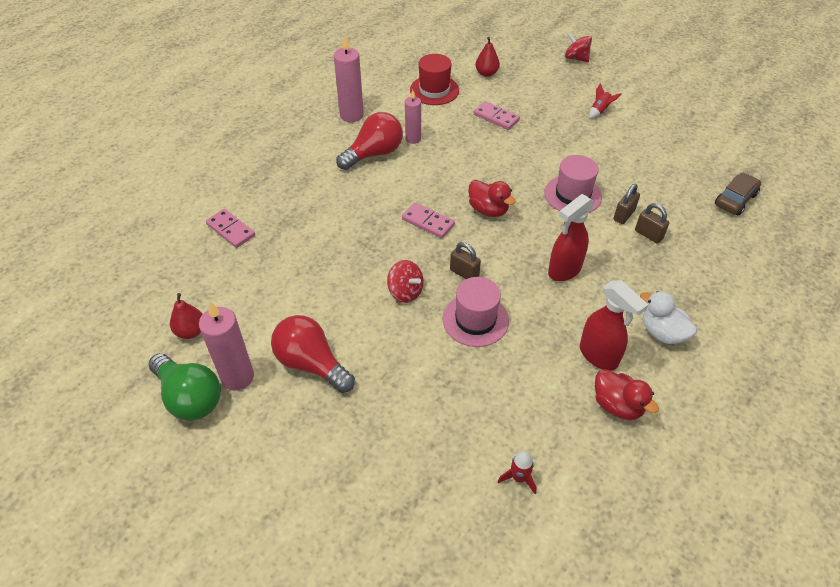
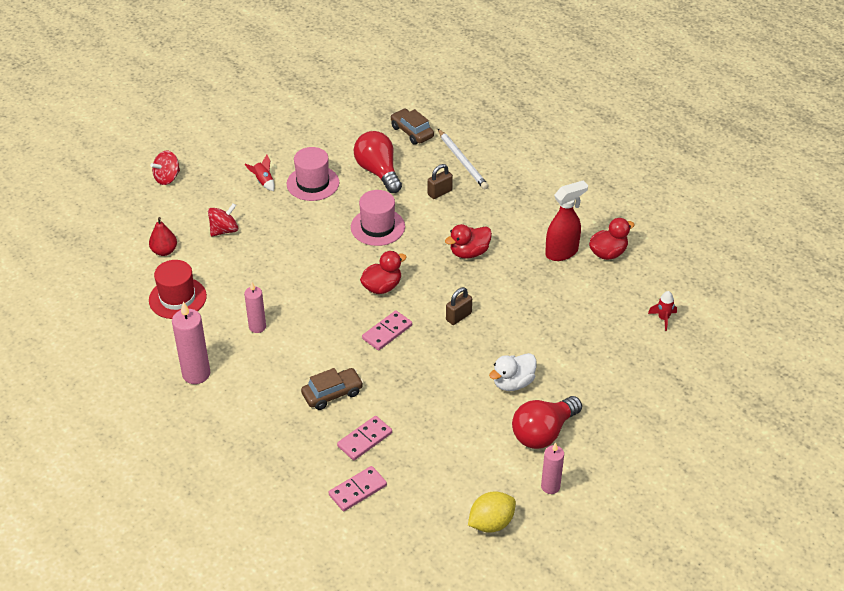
camera: 80 degrees left, 5 degrees down
(190, 397) = (568, 522): green light bulb -> none
(191, 331) = (491, 523): red pear -> yellow lemon
(237, 377) = (550, 486): pink candle -> pink candle, size x0.64
(342, 197) = (332, 394): none -> brown car
(374, 154) = (271, 361): red light bulb -> red light bulb (378, 172)
(405, 292) = (472, 359): red spinning top -> red spinning top (224, 230)
(475, 320) = (513, 318): pink hat -> pink hat (313, 183)
(496, 117) = (245, 257): pink domino -> pink domino (364, 439)
(564, 270) = (469, 252): red spray bottle -> red duck
(623, 215) = (413, 201): brown padlock -> none
(662, 332) = (545, 212): white duck -> white duck (513, 383)
(711, 247) = (462, 161): none -> white pencil

